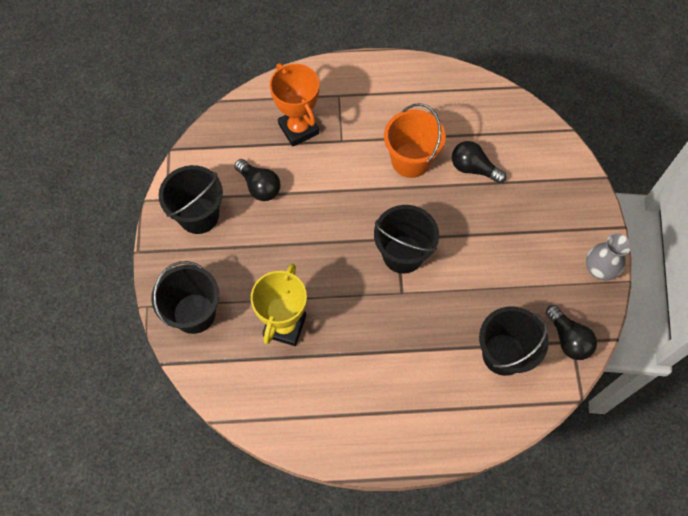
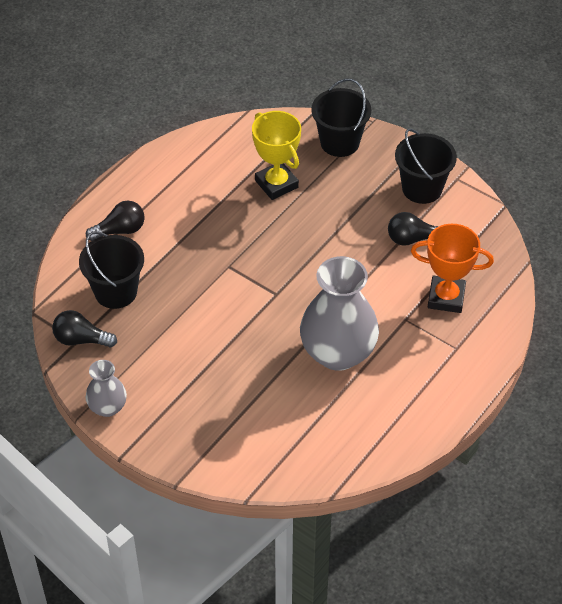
camera: 130 degrees right, 15 degrees down
(403, 254) = (259, 288): black bucket -> none
(410, 160) = (338, 353): orange bucket -> grey vase
(473, 168) = (285, 391): black light bulb -> black light bulb (120, 230)

